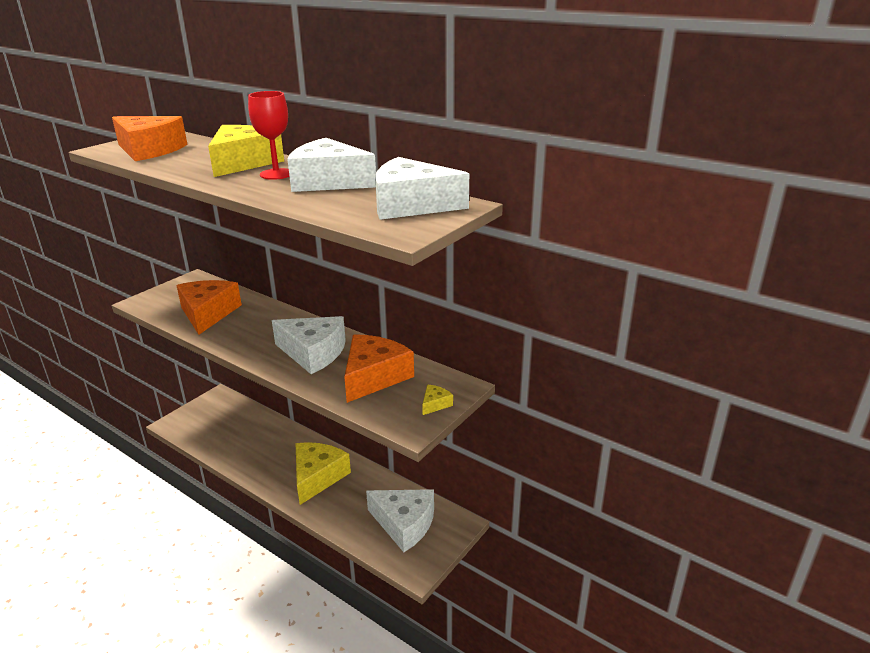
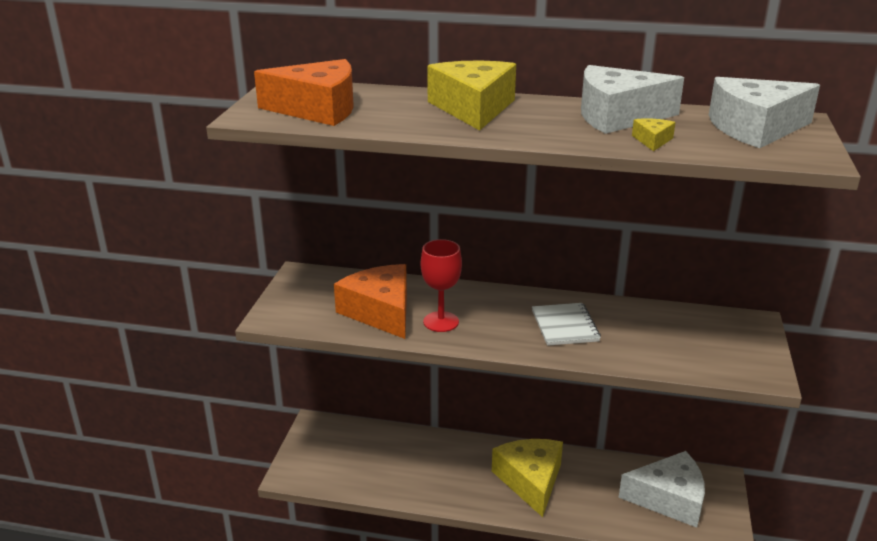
camera: 25 degrees left, 0 degrees up
(276, 174) = (542, 116): red goblet -> red goblet (441, 322)
(313, 353) = (565, 326): white cheese -> white notebook
(374, 377) = (661, 335): orange cheese -> none
(435, 404) = (754, 346): yellow cheese -> yellow cheese (652, 140)

